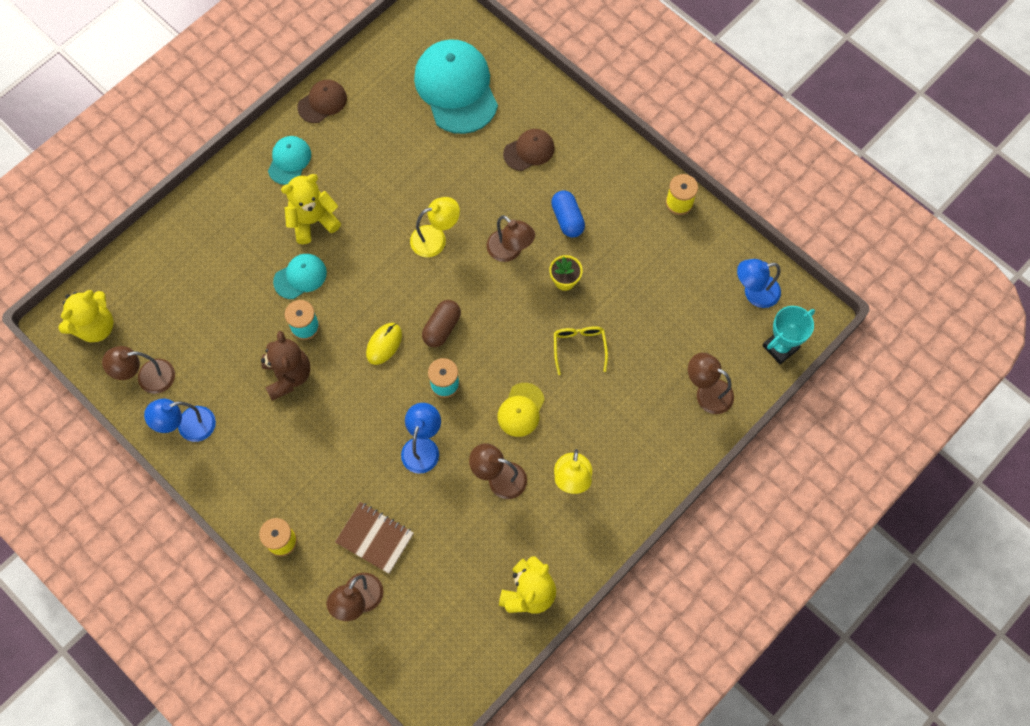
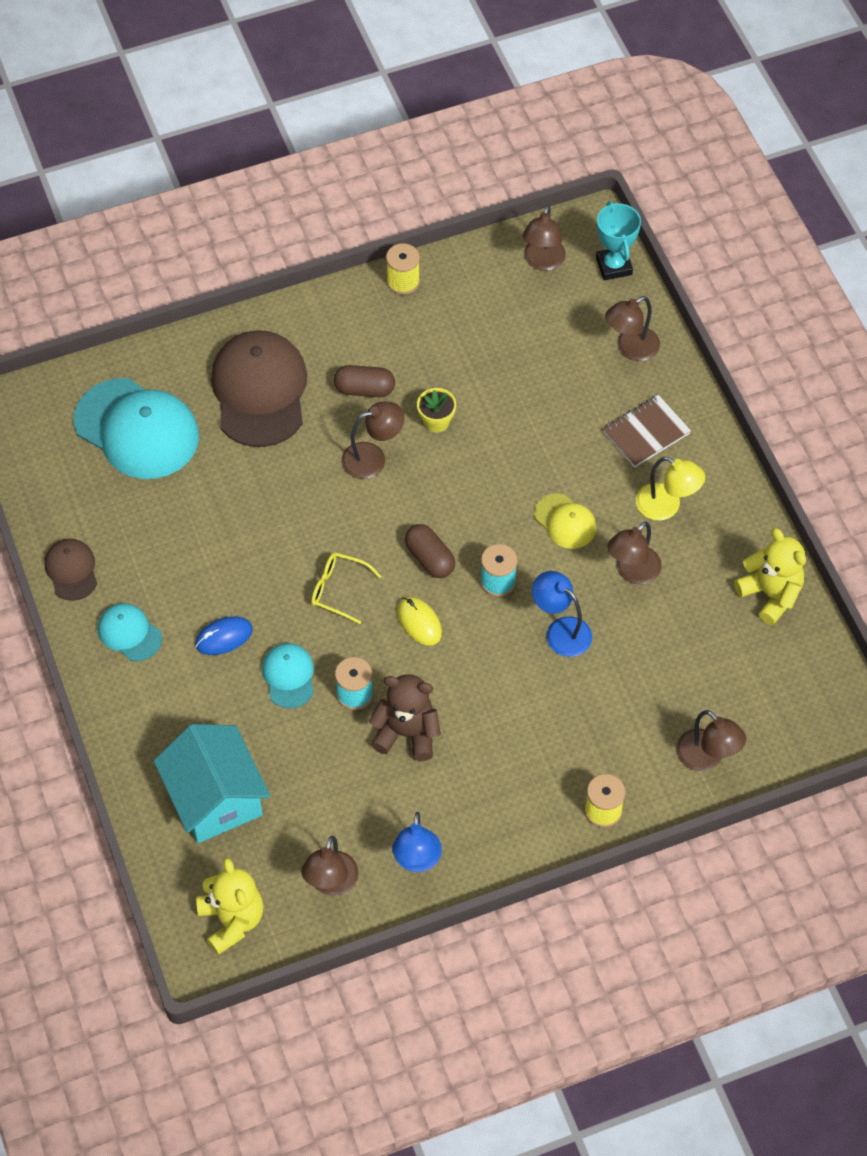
camera: 65 degrees left, 10 degrees down
(184, 273) = (215, 798): none -> turquoise house
(313, 221) = (224, 637): yellow teddy bear -> blue mouse
(375, 538) = (643, 716): brown notebook -> brown notebook (646, 433)
(435, 239) = (317, 523): yellow lamp -> none
(456, 88) = (137, 429): turquoise cap -> turquoise cap turned 150 degrees counterclockwise
(529, 151) = (260, 391): brown cap -> brown cap, size x2.00
(567, 219) = (364, 389): blue capsule -> brown capsule
(579, 348) = (522, 440): yellow glasses -> yellow glasses (339, 590)
(754, 293) = (542, 262): blue lamp -> brown lamp

